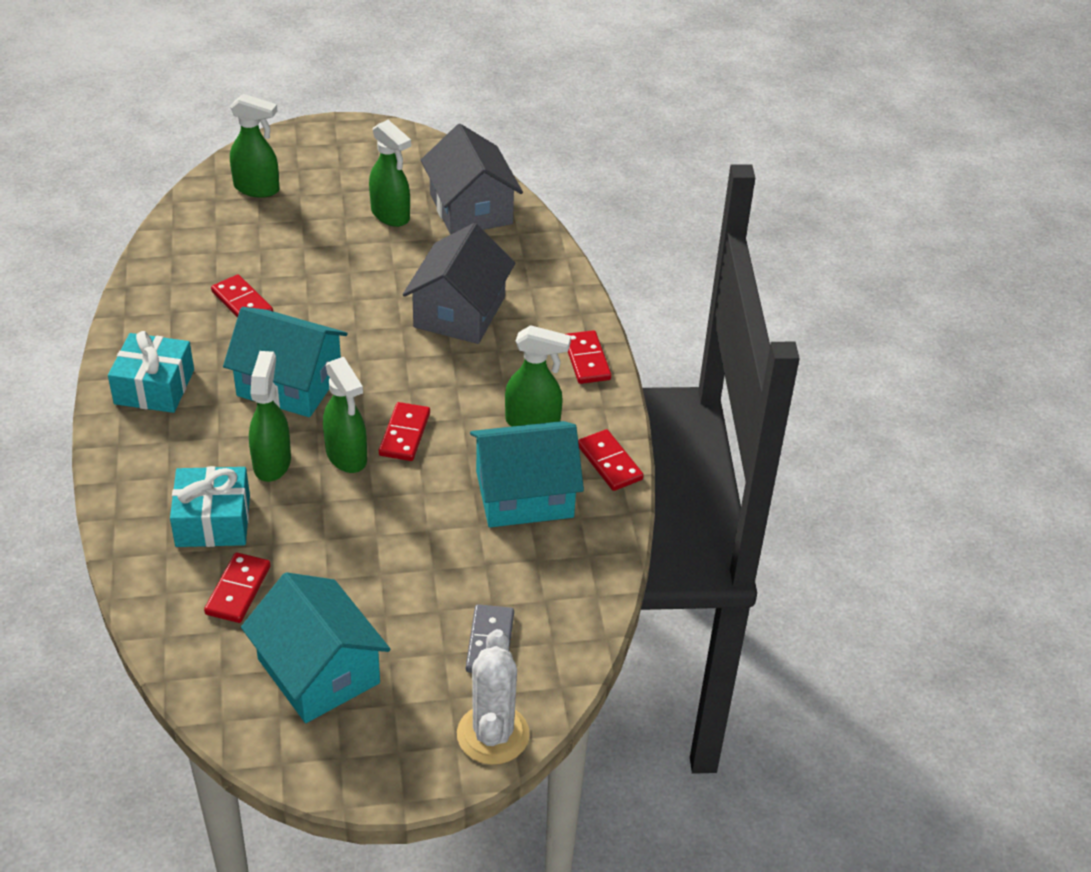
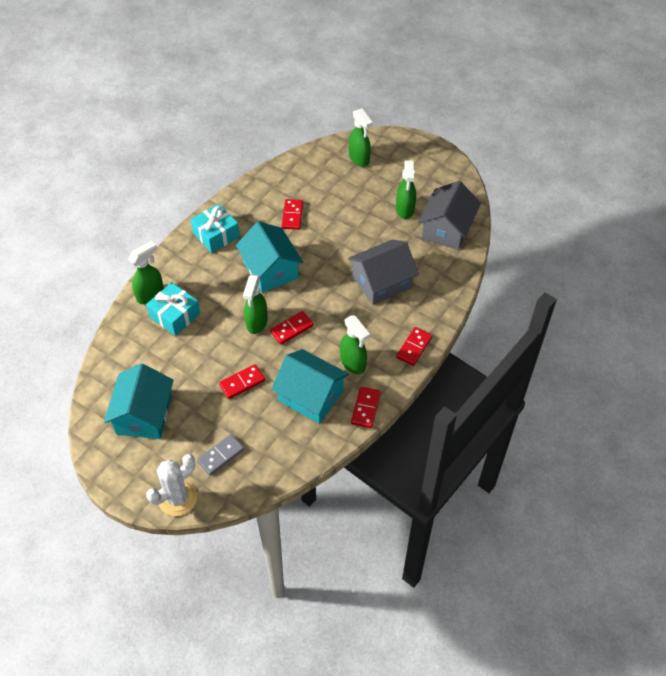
camera: 45 degrees right, 10 degrees up
(238, 590) = (152, 355): red domino -> red domino (242, 382)
(272, 462) = (224, 304): green spray bottle -> green spray bottle (150, 294)

